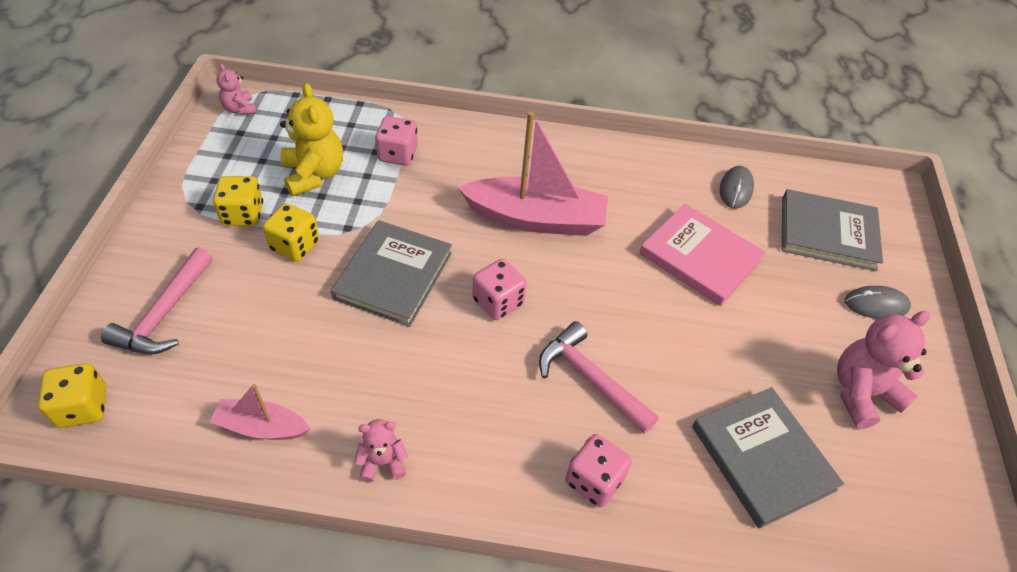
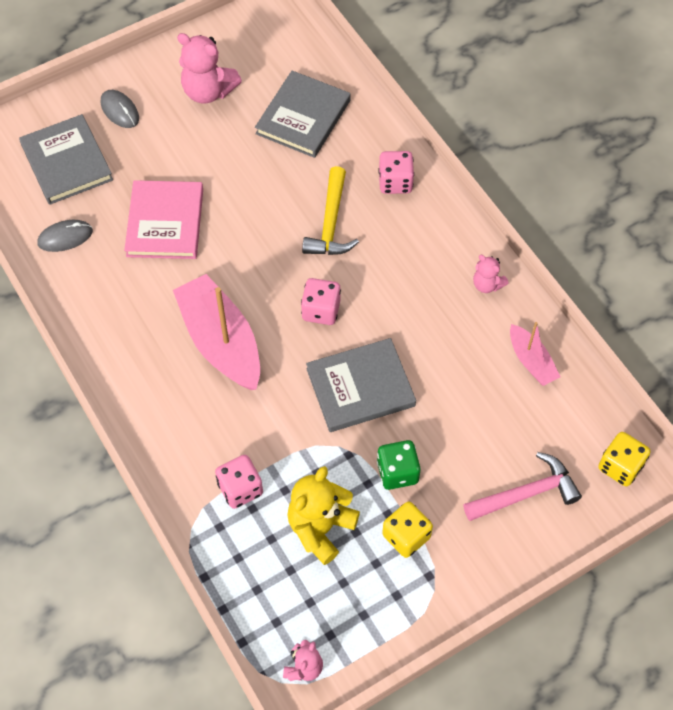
camera: 125 degrees left, 10 degrees up
(295, 245) = (397, 472): yellow dice -> green dice
(590, 379) = (330, 223): pink hammer -> yellow hammer

